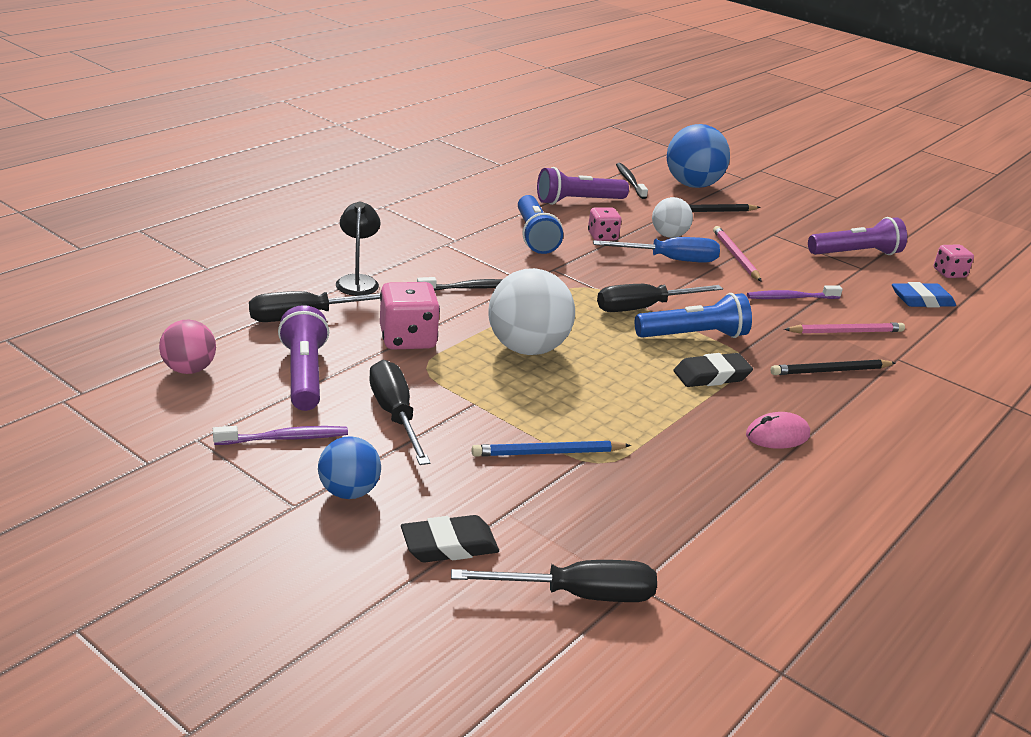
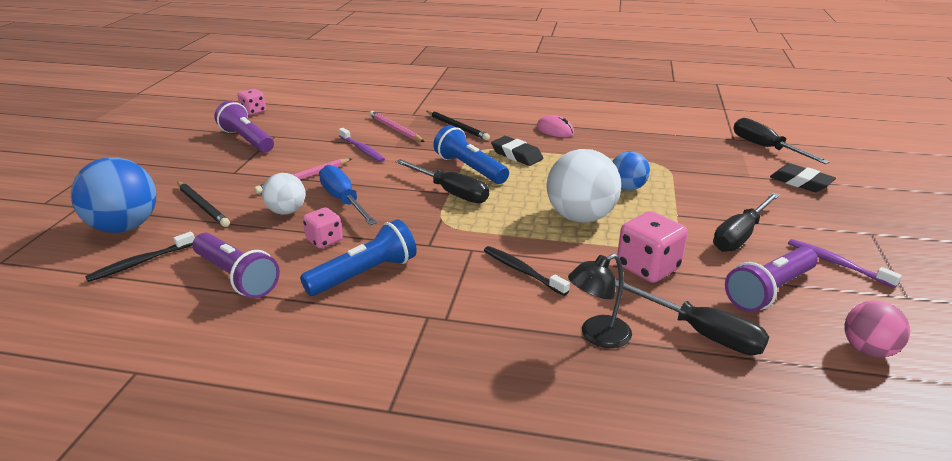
camera: 115 degrees left, 0 degrees up
(349, 492) = (827, 222): blue ball -> blue ball (627, 188)
(548, 453) = (681, 179): blue pencil -> none
(922, 300) = (313, 115): blue eraser -> none

